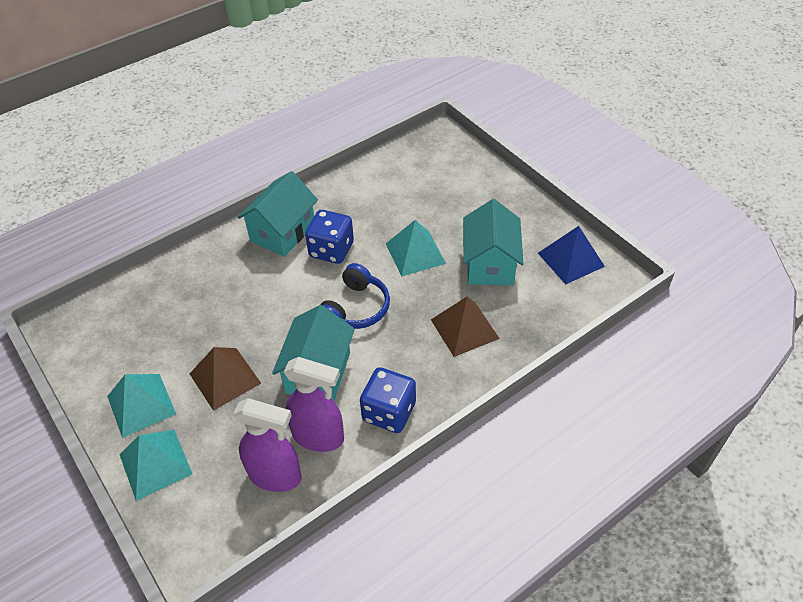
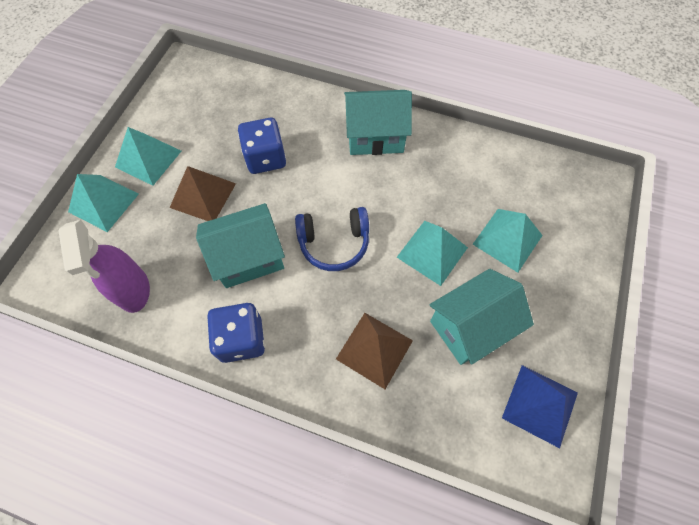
camera: 55 degrees right, 15 degrees up
(319, 437) = (186, 299): purple spray bottle -> none
(331, 250) = (384, 184): blue dice -> blue dice (265, 158)
(441, 207) = (507, 239): none -> turquoise pyramid

